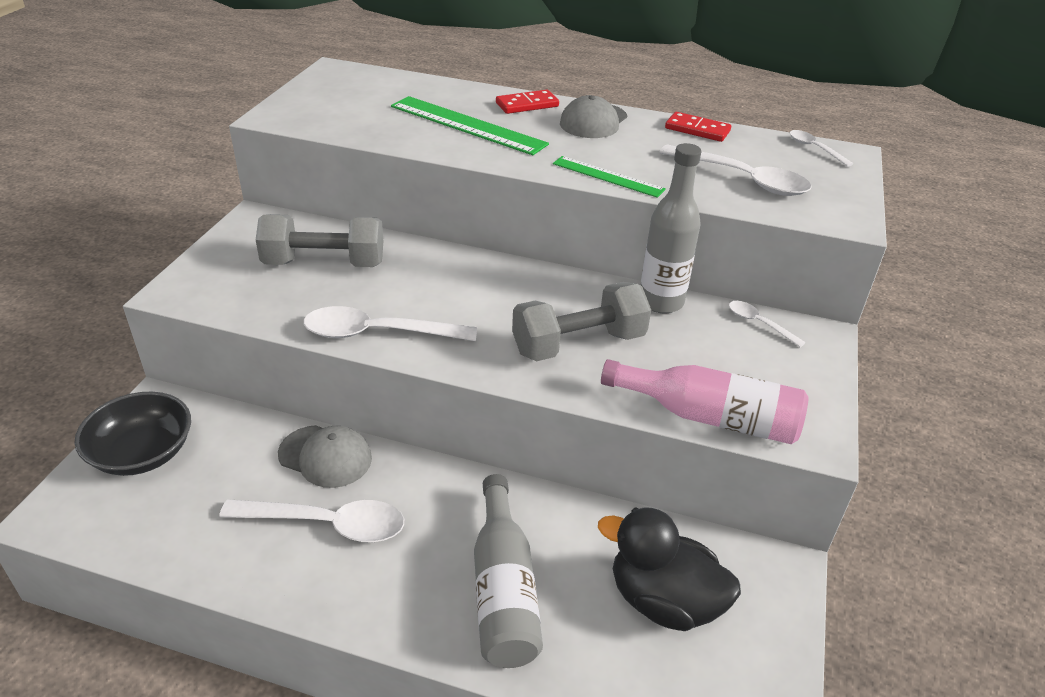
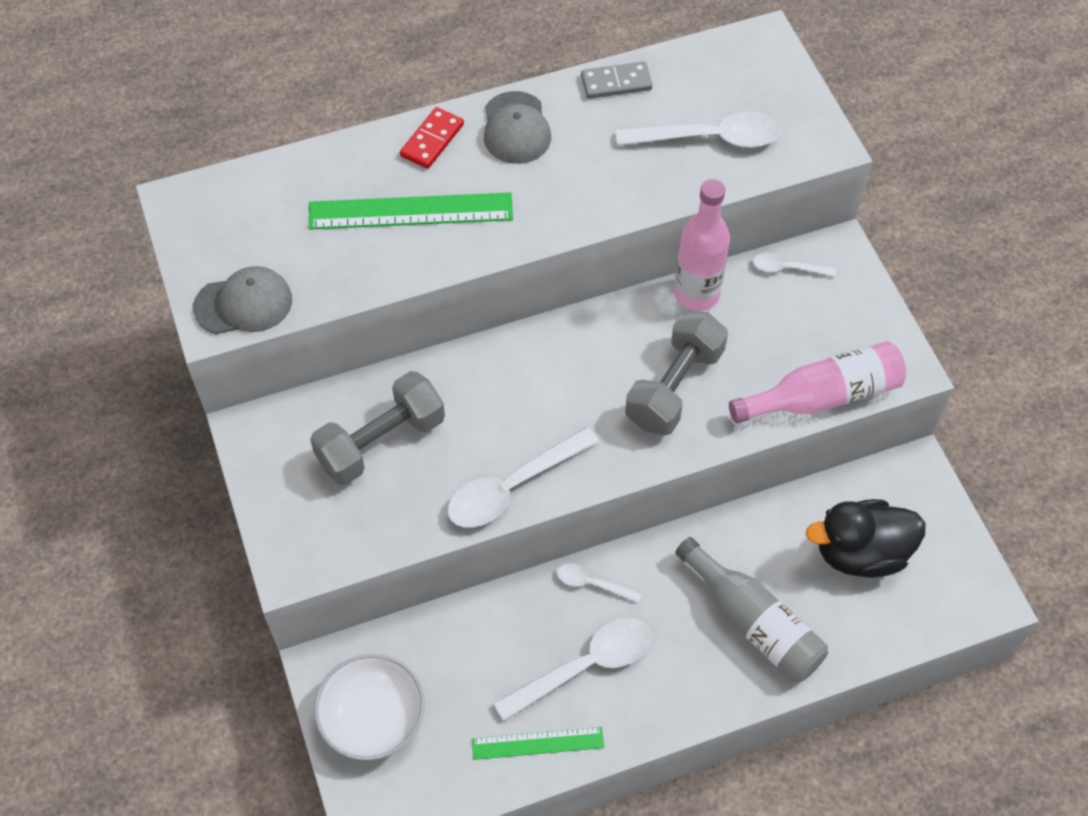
camera: 35 degrees left, 20 degrees up
(142, 453) = (372, 717): black bowl -> white bowl
(325, 456) = (520, 612): grey cap -> grey cap (244, 304)
(608, 176) = (601, 208): green ruler -> green ruler (537, 743)
(661, 302) = (696, 294): grey bottle -> pink bottle
(697, 130) = (616, 83): red domino -> grey domino
(814, 148) = (733, 50): white spoon -> white spoon (592, 584)

